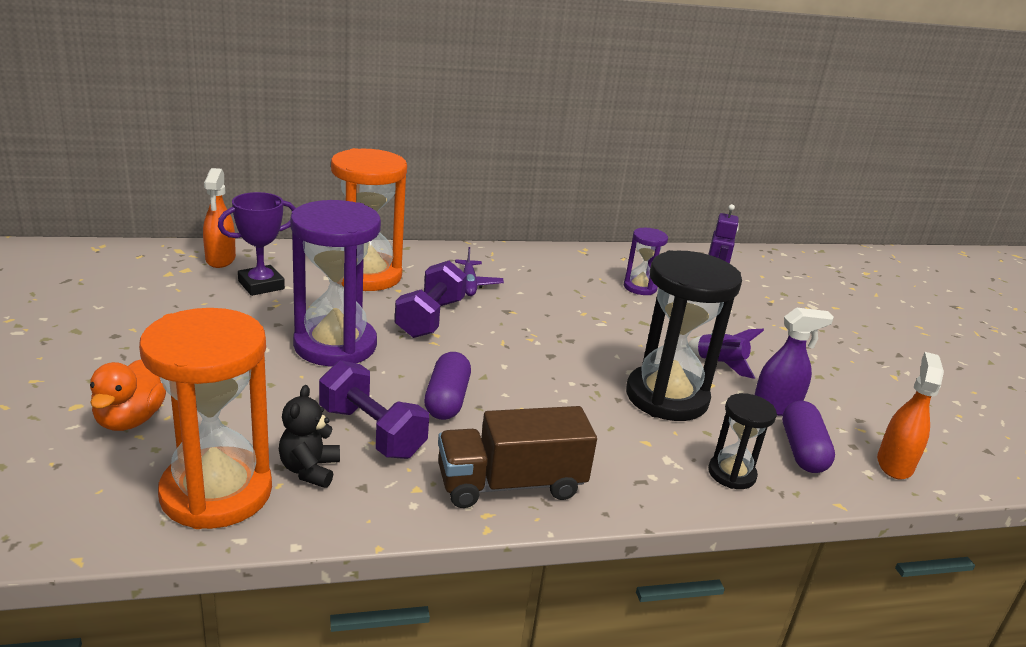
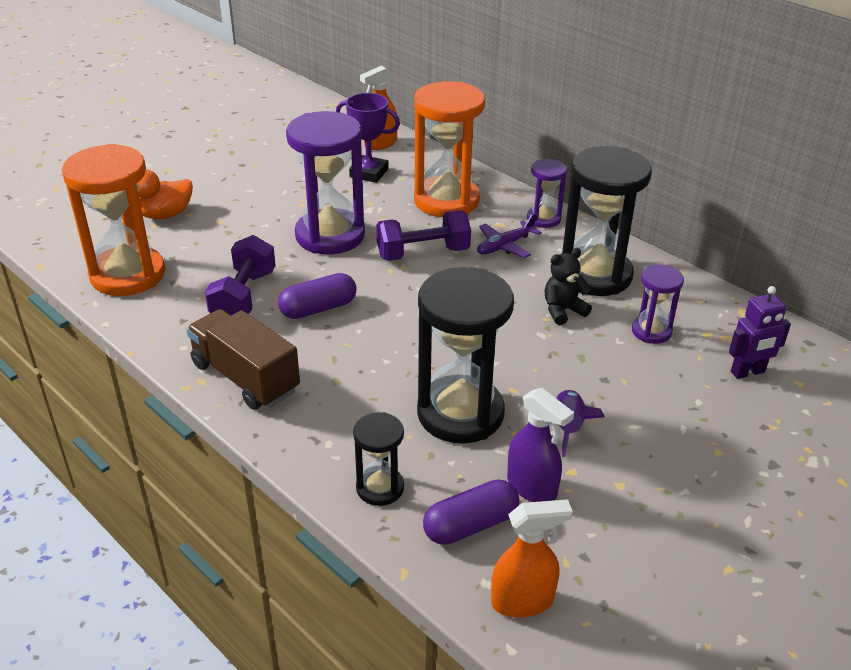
camera: 60 degrees right, 10 degrees up
(309, 470) = (179, 294): black teddy bear -> black teddy bear (563, 310)
(453, 256) = (543, 219): none -> purple hourglass
(551, 273) = (595, 275): none -> black hourglass

